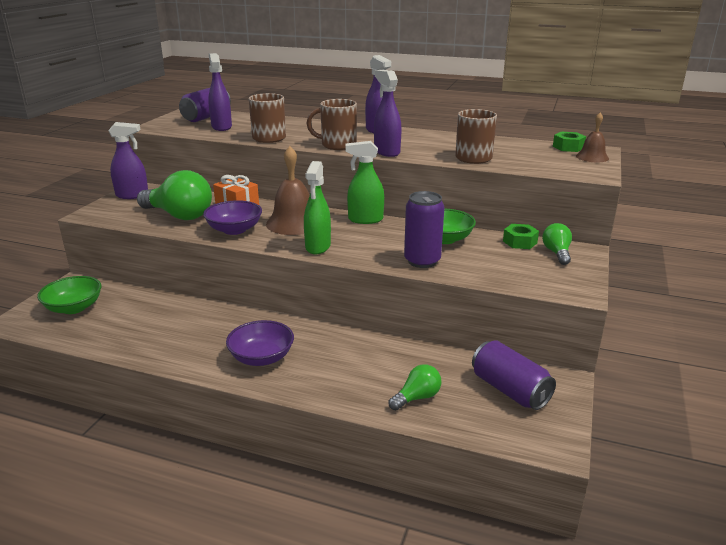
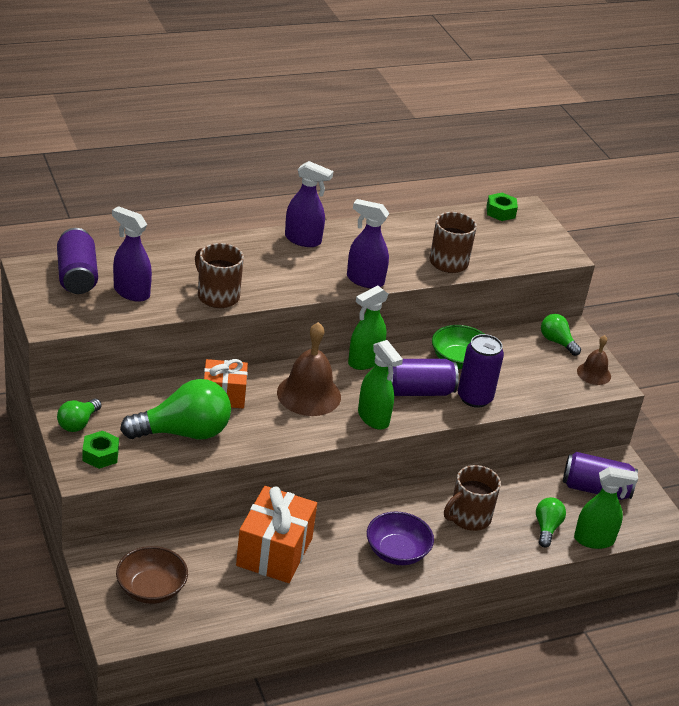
camera: 45 degrees left, 10 degrees up
(74, 308) = (151, 589): green bowl -> brown bowl
(132, 195) = (78, 423): purple spray bottle -> green light bulb
(178, 321) = (274, 552): none -> orange gift
(234, 230) = (269, 429): purple bowl -> none
(337, 145) = (304, 284): brown mug -> brown mug (468, 517)
(379, 244) = (418, 391): none -> purple can
(454, 427) = (594, 540): none -> green spray bottle
(520, 242) = (518, 339): green nut -> green nut (100, 455)
(592, 157) = (535, 224): brown bell -> brown bell (593, 373)

